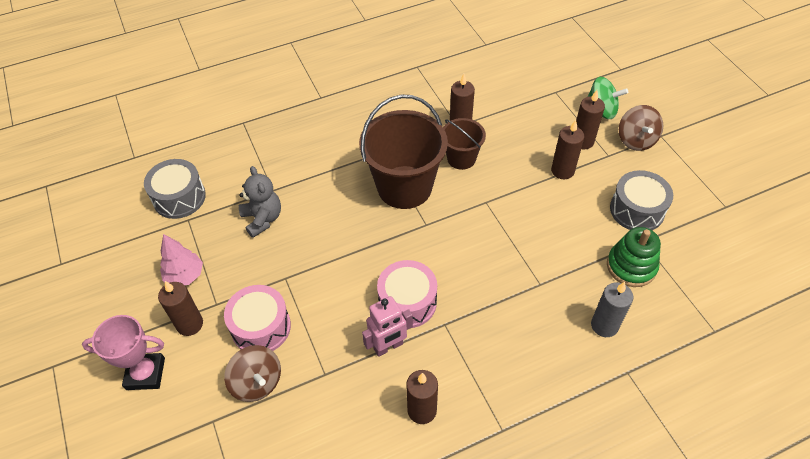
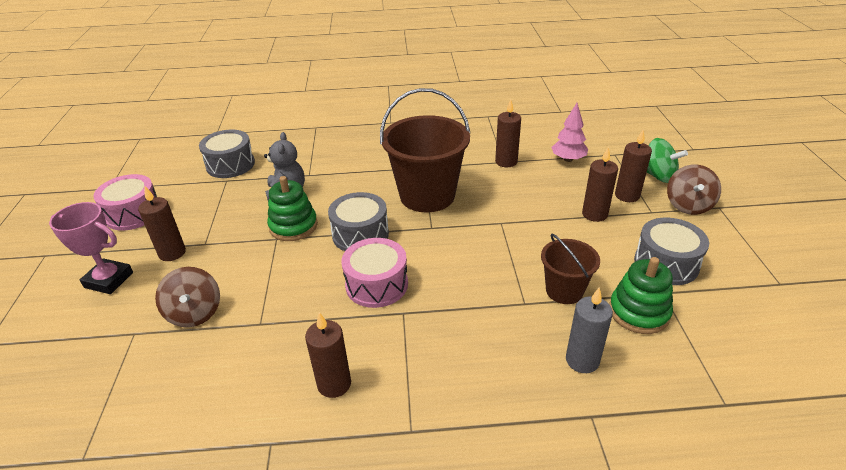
camera: 20 degrees right, 15 degrees down
(185, 276) = (195, 217): pink tree -> pink tree (568, 159)
(261, 327) = (229, 270): pink drum -> pink drum (133, 213)
(294, 259) = (293, 226): none -> green stacking toy
(364, 250) = (360, 234): none -> grey drum
(388, 347) = (335, 317): pink robot -> none
(461, 158) = (494, 185): brown bucket -> brown bucket (564, 291)

